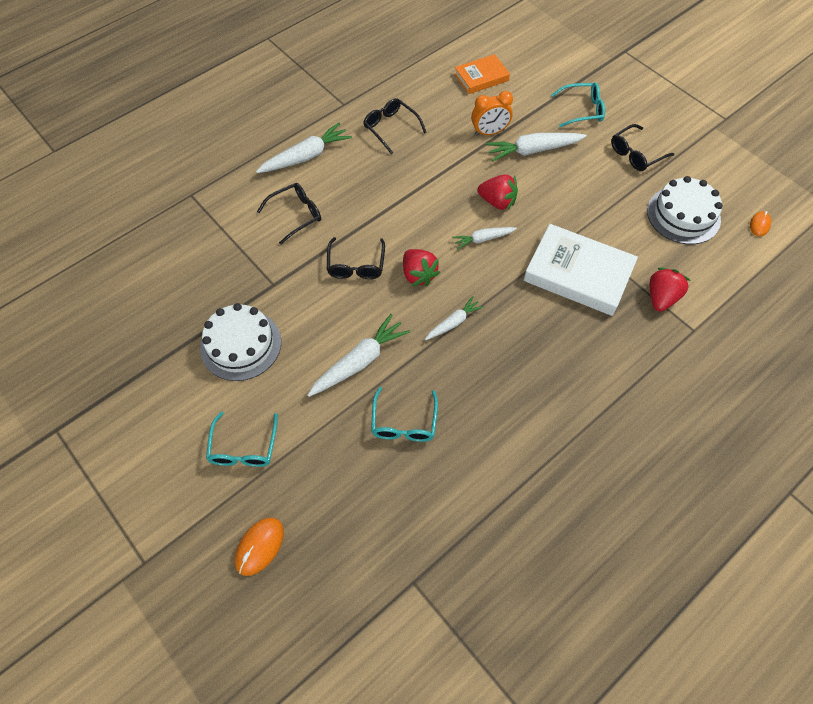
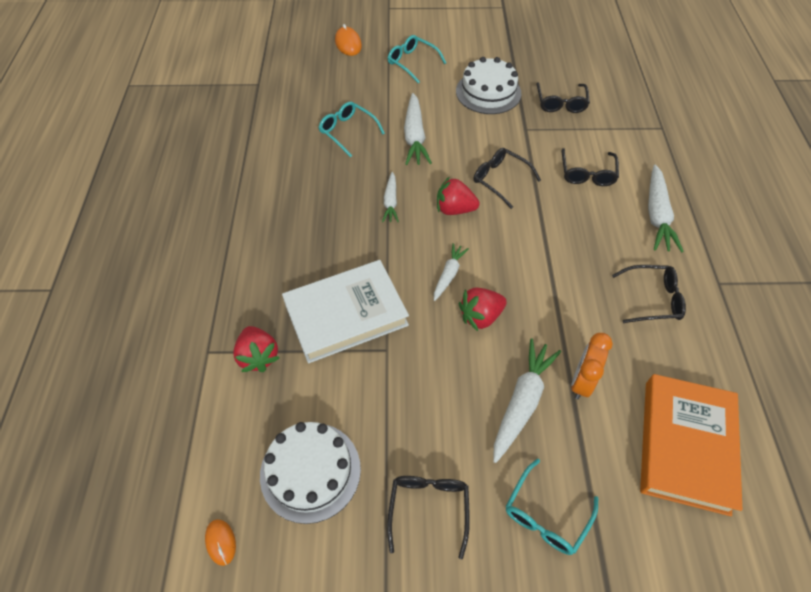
camera: 130 degrees right, 5 degrees down
(211, 279) = (560, 103): none -> black glasses
(481, 77) = (685, 445): orange book -> orange book, size x1.72

